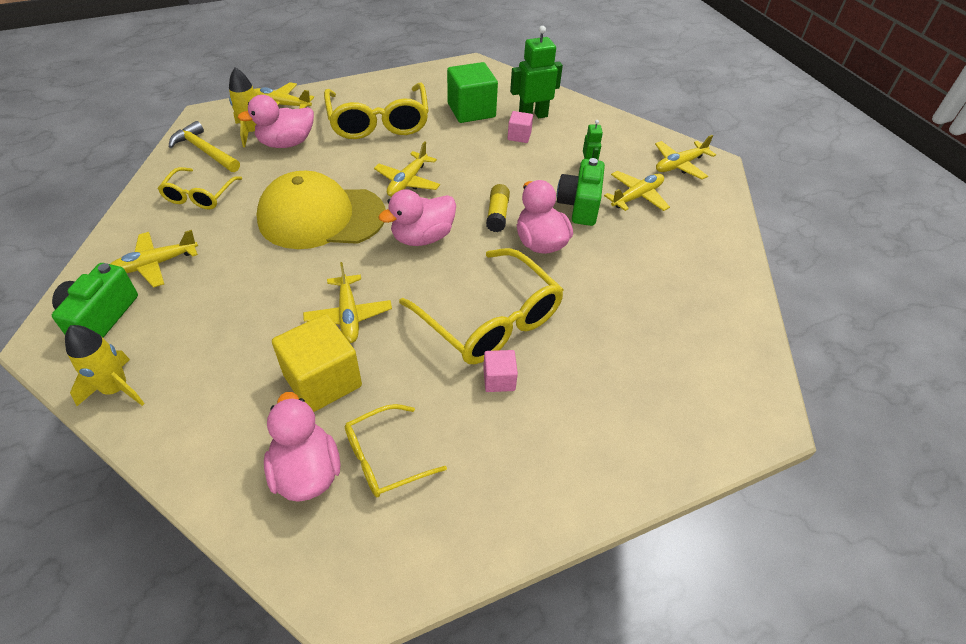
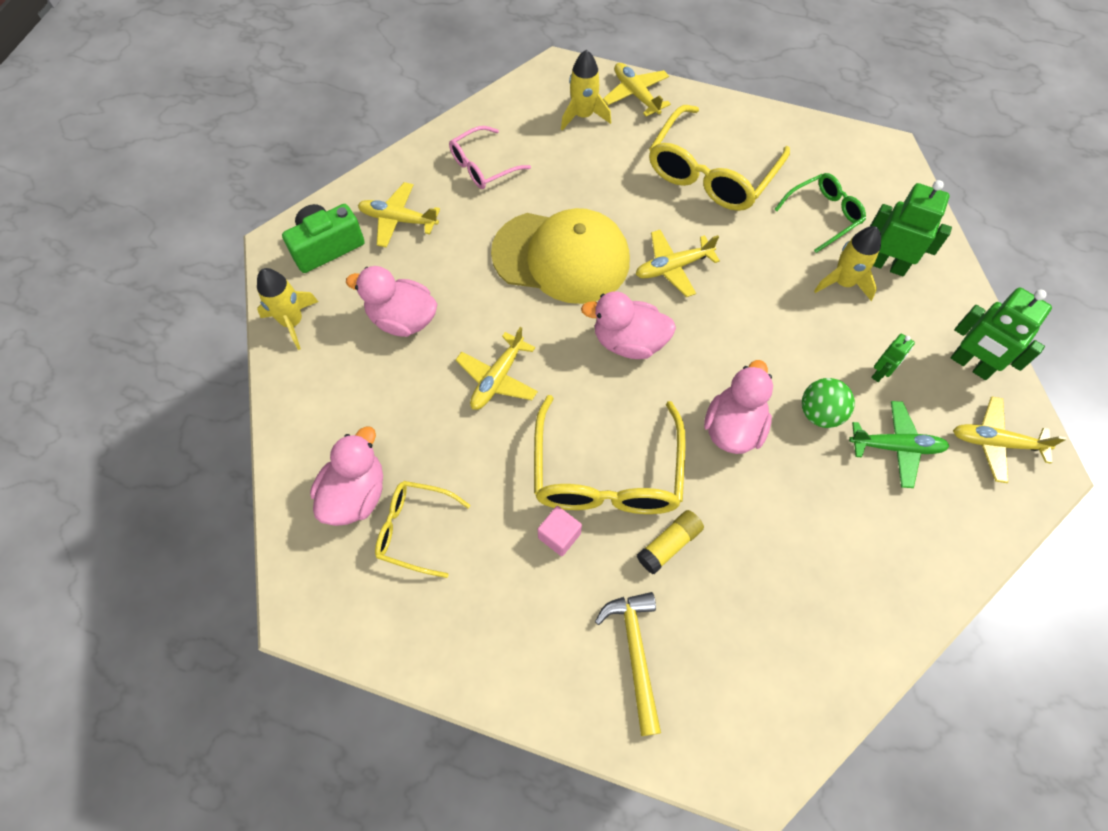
camera: 45 degrees right, 15 degrees up
(200, 195) = (483, 166): yellow glasses -> pink glasses
(205, 151) = (525, 114): yellow hammer -> yellow hammer (635, 653)
(286, 143) = (602, 148): pink duck -> pink duck (402, 319)
(321, 217) = (561, 257): yellow cap -> yellow cap turned 150 degrees clockwise
(322, 381) = (428, 425): yellow cube -> none
(471, 110) = (823, 215): green cube -> green glasses
(497, 214) = (723, 365): yellow glue stick -> yellow glue stick (669, 544)
(519, 136) = (843, 282): pink cube -> yellow rocket
(580, 205) = (820, 413): green camera -> green ball
(627, 138) = (970, 365): none -> green robot
(637, 196) = (896, 447): yellow plane -> green plane

